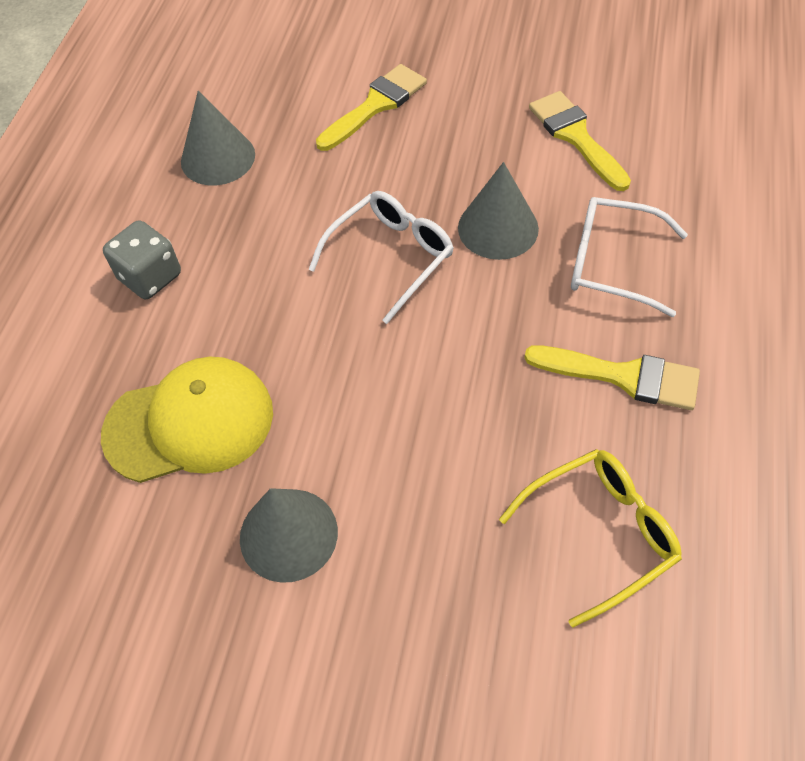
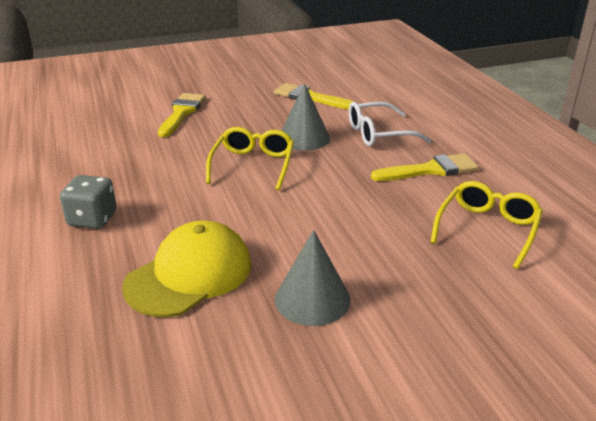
camera: 35 degrees left, 25 degrees down
(218, 158) = (94, 157): grey cone -> none
(390, 257) = (253, 165): white glasses -> yellow glasses

